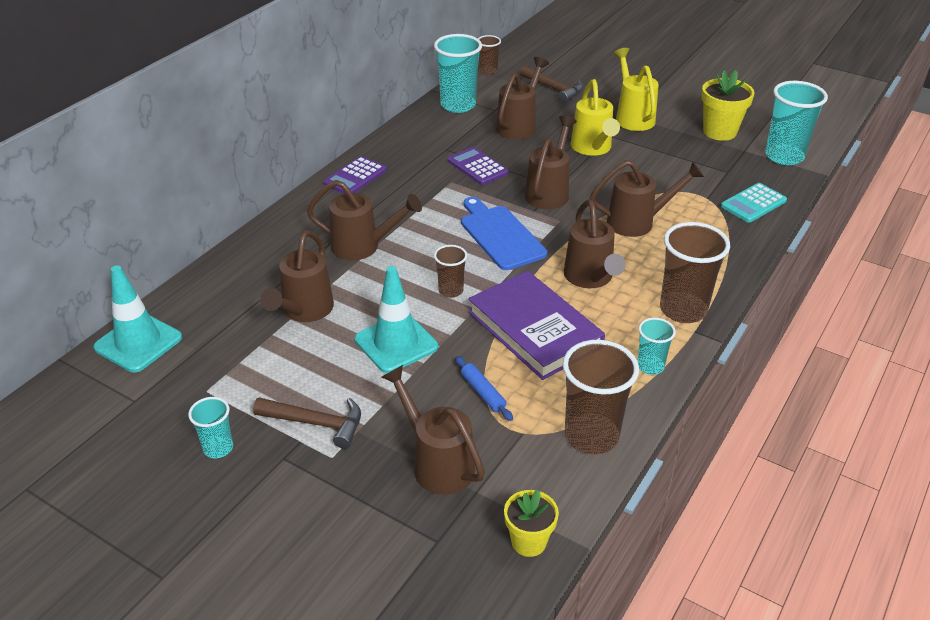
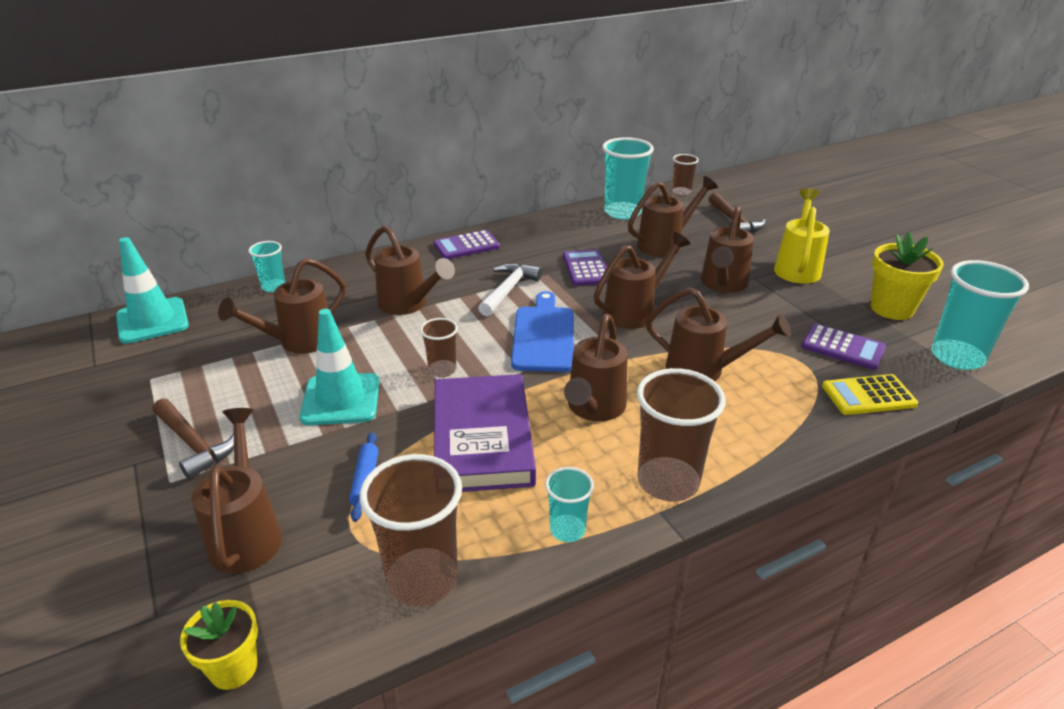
camera: 30 degrees right, 5 degrees down
(218, 448) = (99, 431): turquoise cup -> turquoise cup (273, 287)
(433, 206) = (508, 290): none -> white hammer
(592, 148) = (722, 284): yellow watering can -> brown watering can
(712, 173) = (843, 347): none -> purple calculator
(753, 203) = (868, 395): turquoise calculator -> yellow calculator

